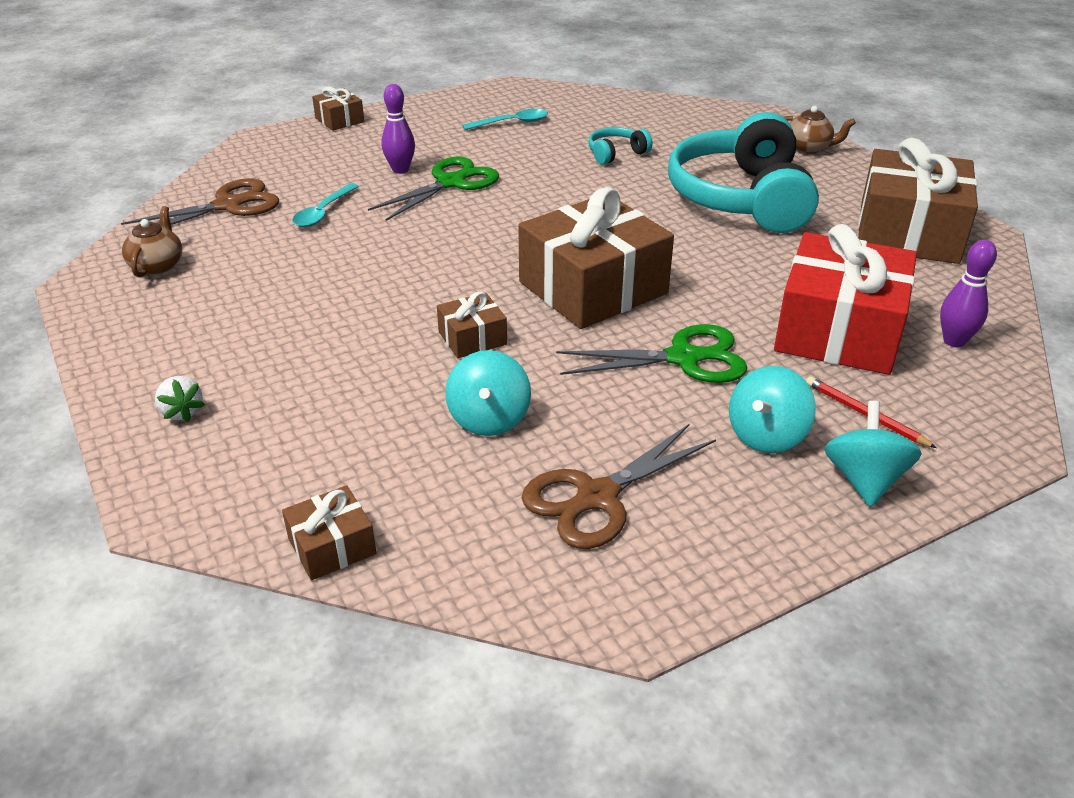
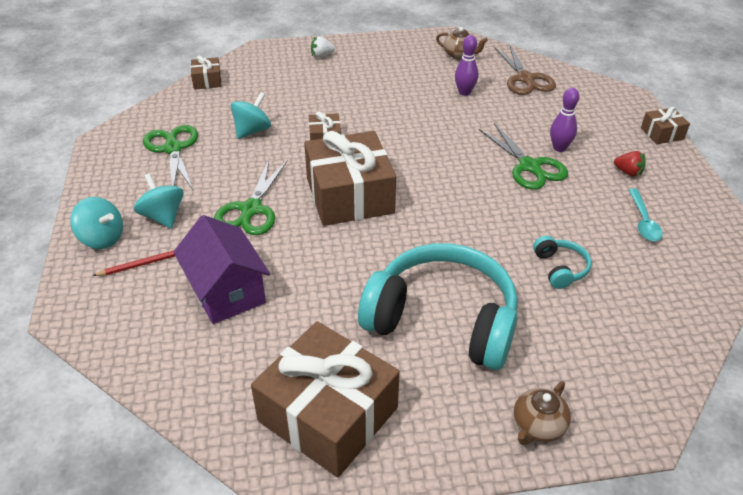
camera: 110 degrees right, 5 degrees up
(323, 212) = (502, 109): turquoise spoon -> none
(429, 133) = (628, 172): none -> red strawberry
(489, 419) = (252, 131): turquoise spinning top -> turquoise spinning top turned 105 degrees clockwise
(597, 497) = (173, 149): brown scissors -> green scissors
(838, 331) = (226, 292): red gift -> purple house
(954, 341) = (170, 350): purple bowling pin -> purple bowling pin (464, 92)

